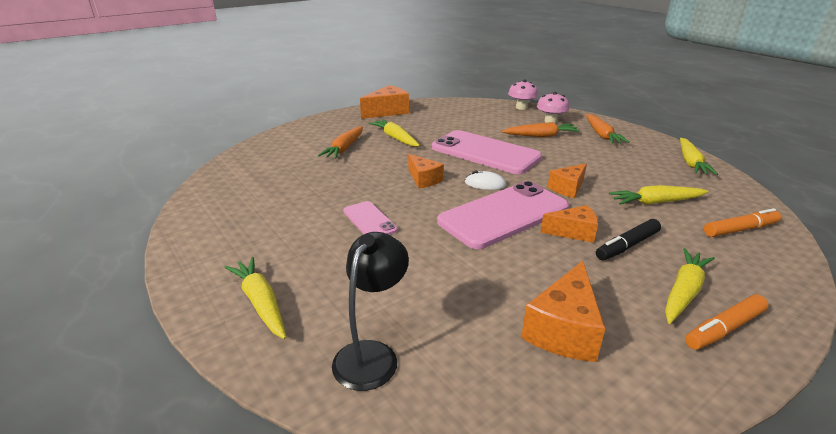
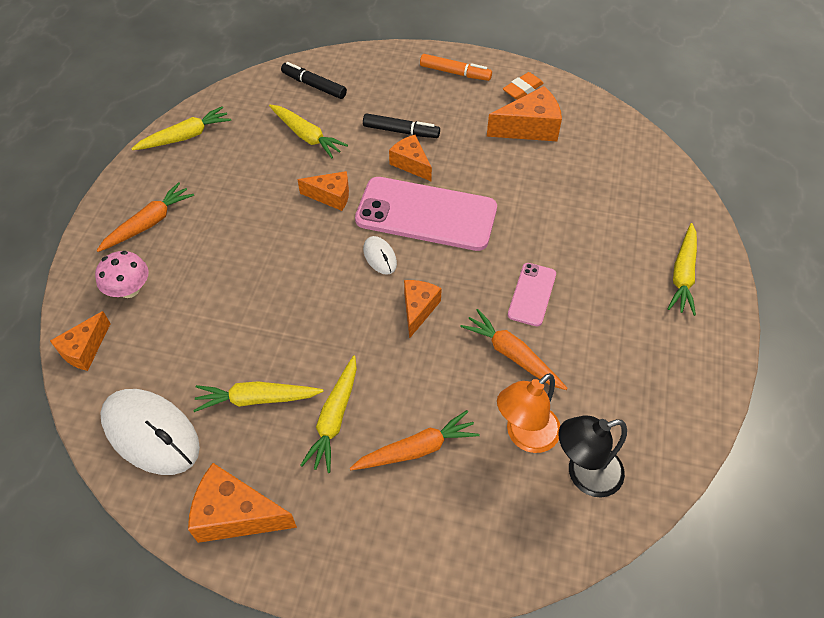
camera: 130 degrees left, 25 degrees up
(295, 174) = (525, 436): none -> orange lamp
(372, 354) = (644, 191): black lamp -> black lamp (584, 474)
(453, 108) = (151, 433): none -> white mouse
(485, 153) = (299, 298): pink phone -> none
(521, 107) = (84, 349): pink mushroom -> orange cheese
(541, 136) = (197, 274): orange carrot -> orange carrot (512, 355)
(651, 370) = (522, 89): none -> orange eraser
(683, 292) = (433, 94): yellow carrot -> yellow carrot (257, 399)
(740, 229) = (314, 85): orange marker -> black marker

